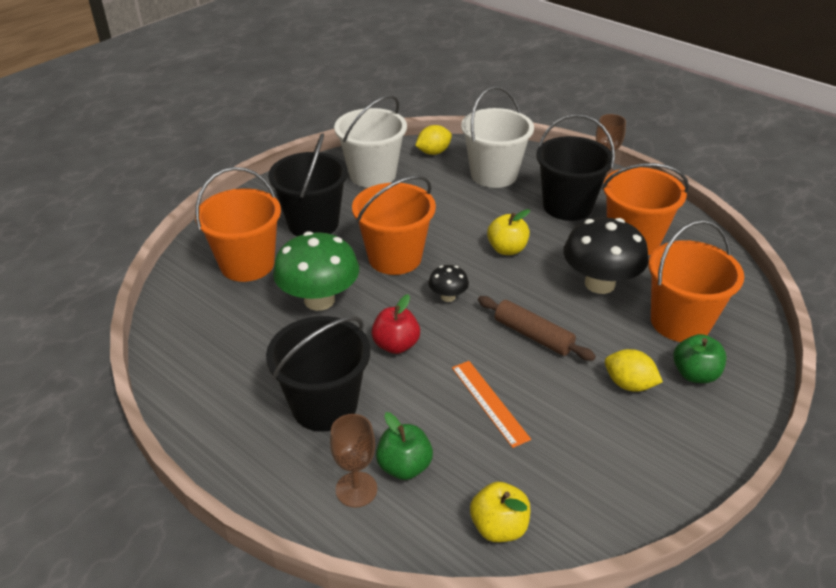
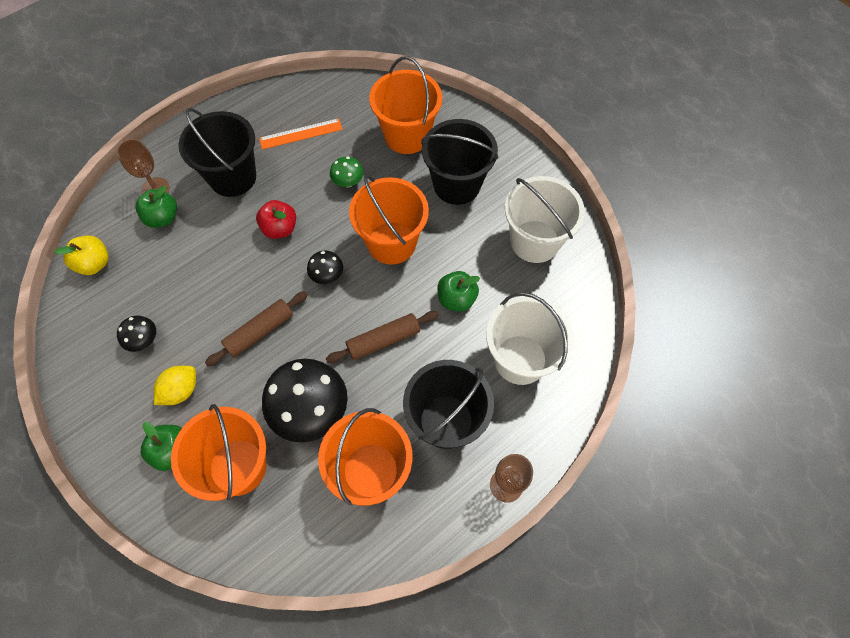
camera: 100 degrees right, 25 degrees up
(319, 300) = (348, 182): green mushroom -> green mushroom, size x0.48
(433, 152) = (575, 306): yellow lemon -> none
(447, 211) = (456, 299): none -> green apple
(489, 402) = (199, 281): orange ruler -> orange ruler (301, 134)
(507, 249) = (383, 340): yellow apple -> brown rolling pin
(586, 435) = (144, 340): none -> black mushroom

